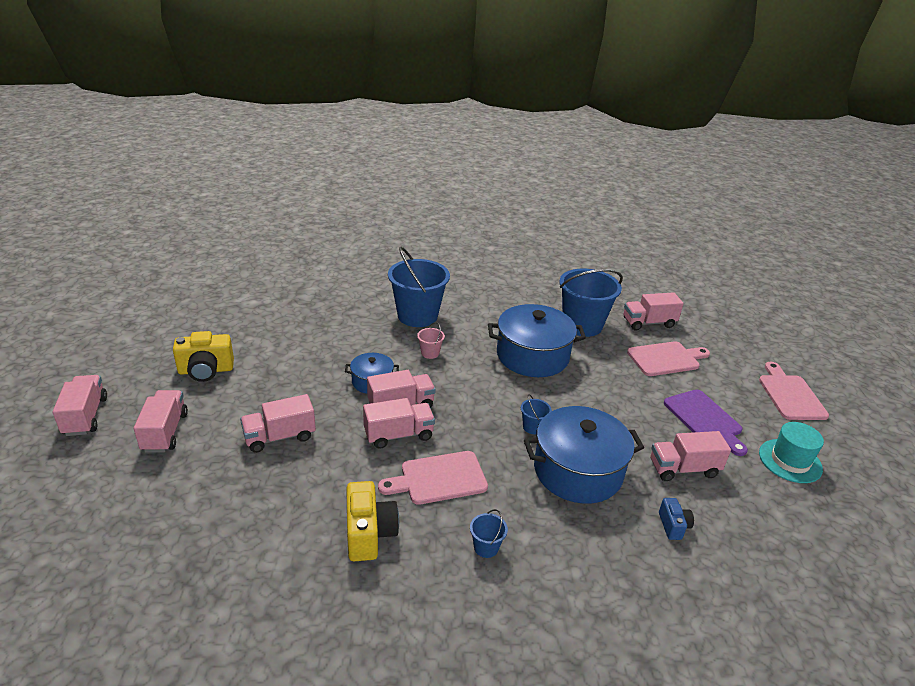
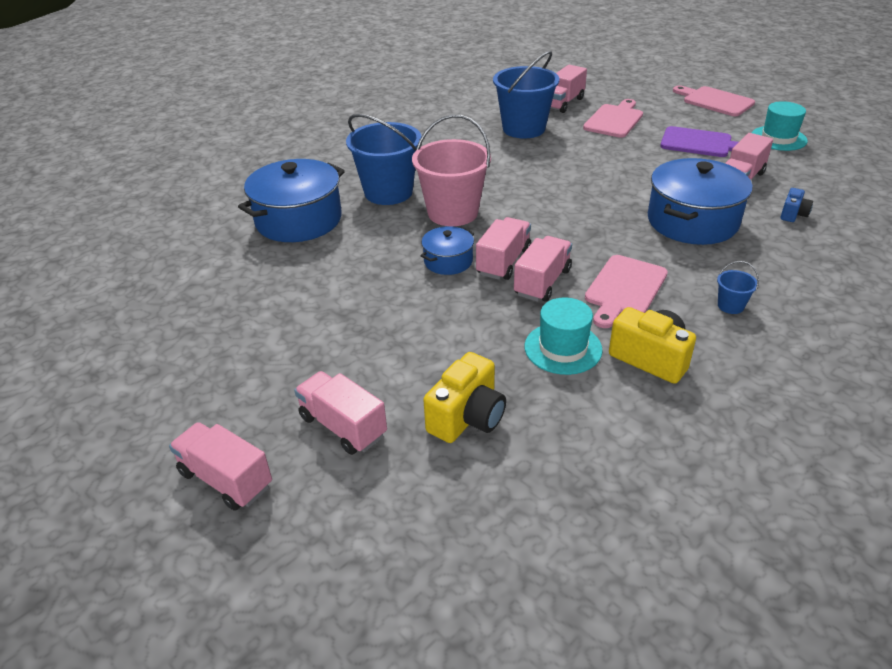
camera: 40 degrees left, 5 degrees up
(206, 370) = (277, 353): yellow camera -> yellow camera (467, 417)
(280, 437) = (455, 351): pink truck -> none
(334, 483) = (563, 348): none -> turquoise hat
(430, 353) = (452, 212): pink bucket -> pink bucket, size x2.39
(532, 356) = (530, 169): blue pot -> blue pot (298, 220)
(533, 427) = (618, 214): blue bucket -> none
(673, 526) = (793, 214): blue camera -> blue camera turned 75 degrees clockwise

